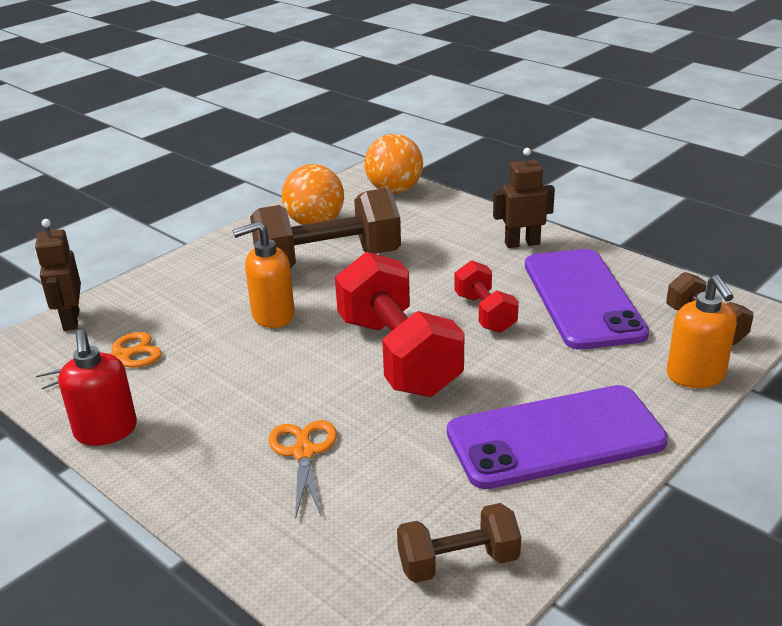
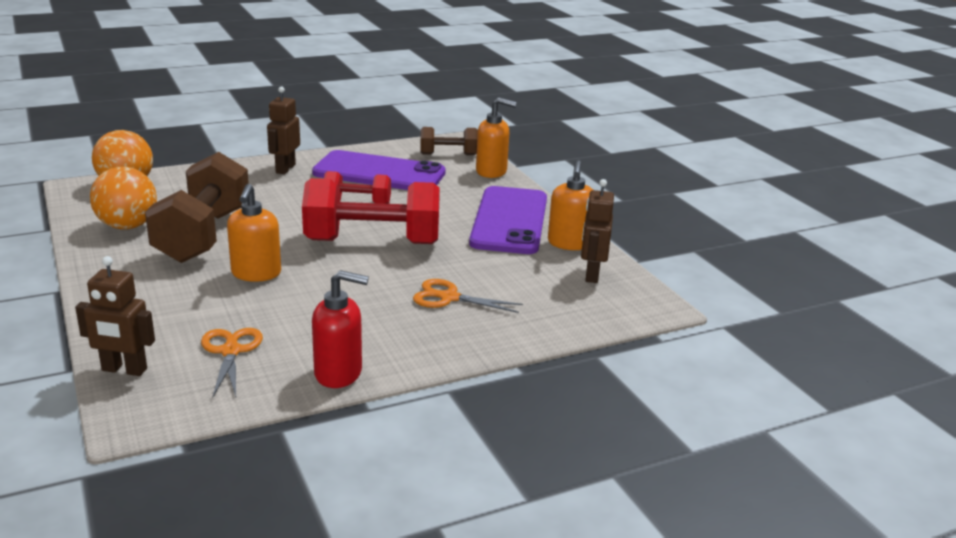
camera: 70 degrees left, 5 degrees down
(458, 562) = (591, 274): brown dumbbell -> brown robot
(537, 513) = (569, 244): none -> orange soap dispenser

